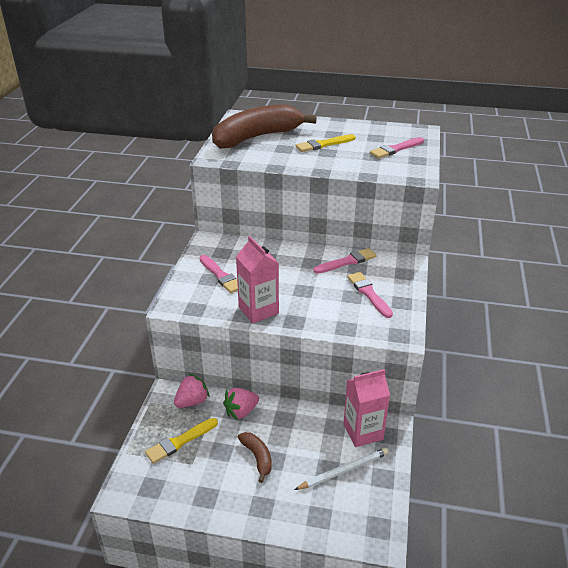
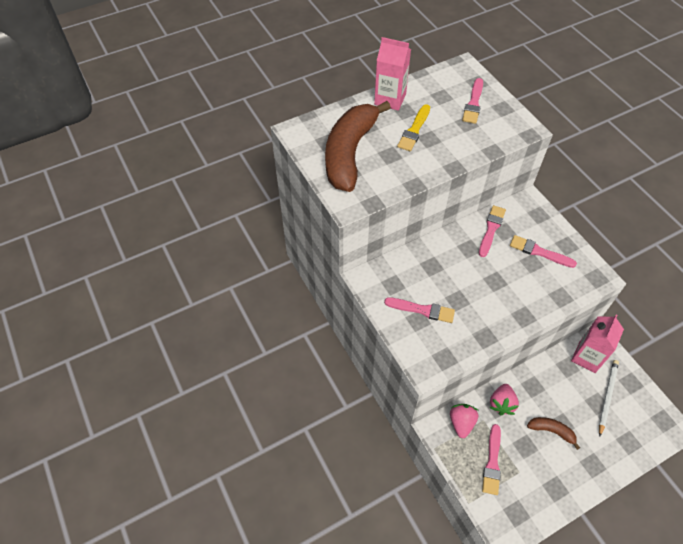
camera: 40 degrees left, 20 degrees up
(180, 442) = (492, 462): yellow brush -> pink brush
(258, 310) = (489, 324): pink carton -> pink carton (390, 99)

